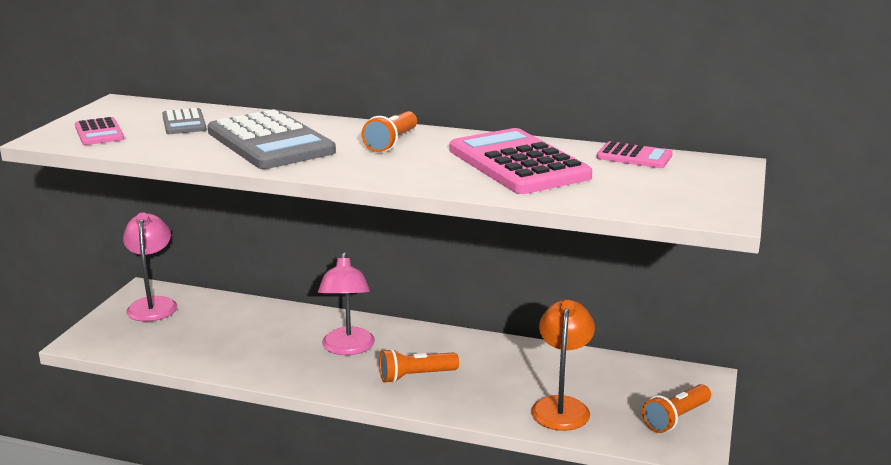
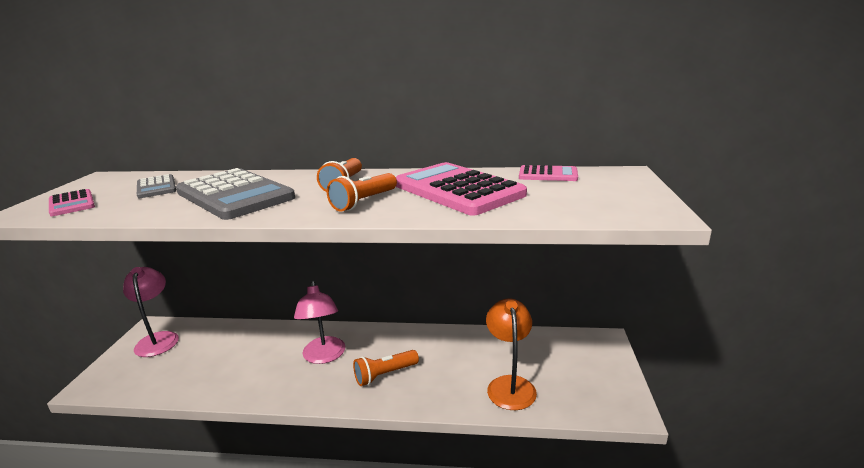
camera: 10 degrees left, 0 degrees up
(676, 418) = (602, 381): orange flashlight -> orange flashlight (364, 202)

